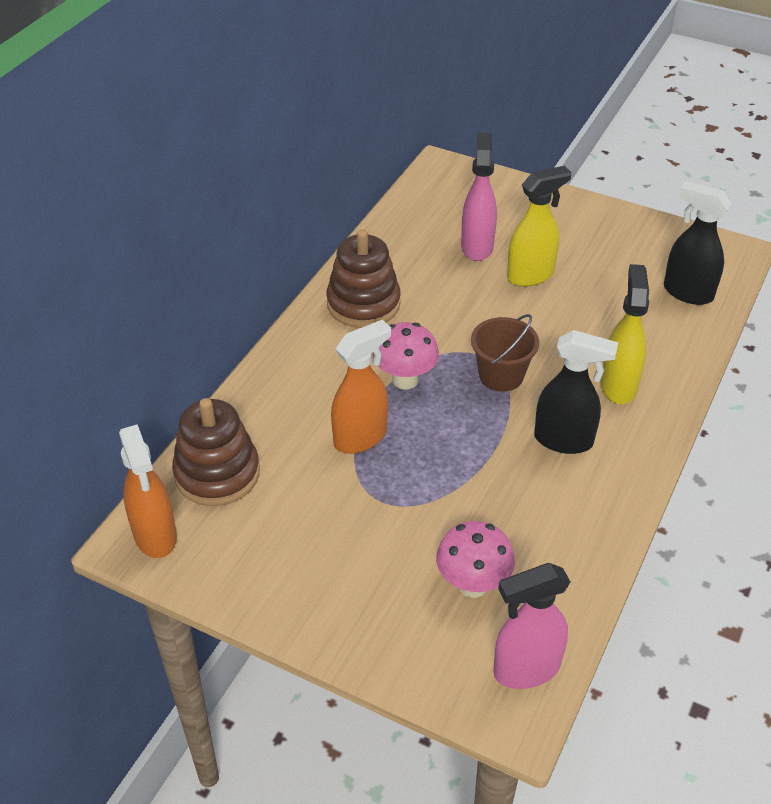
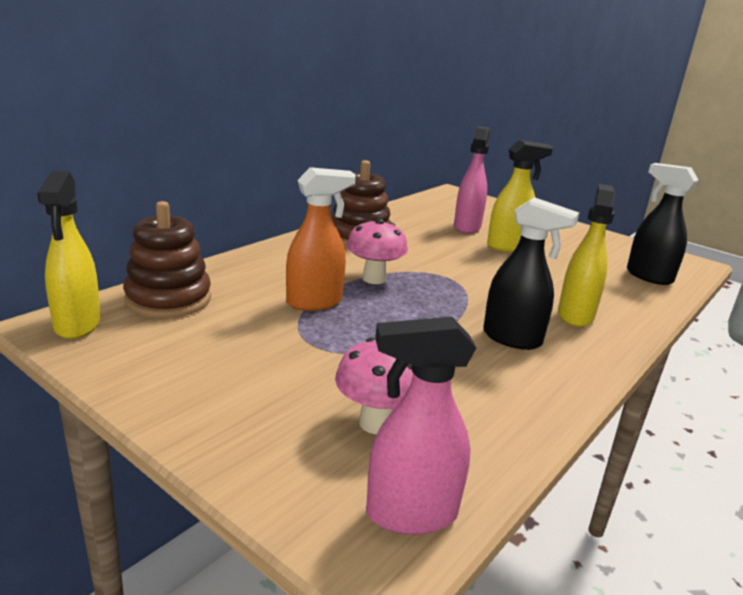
camera: 10 degrees right, 20 degrees down
(155, 536) = (77, 325): orange spray bottle -> yellow spray bottle
(501, 375) = (463, 291): brown bucket -> none

